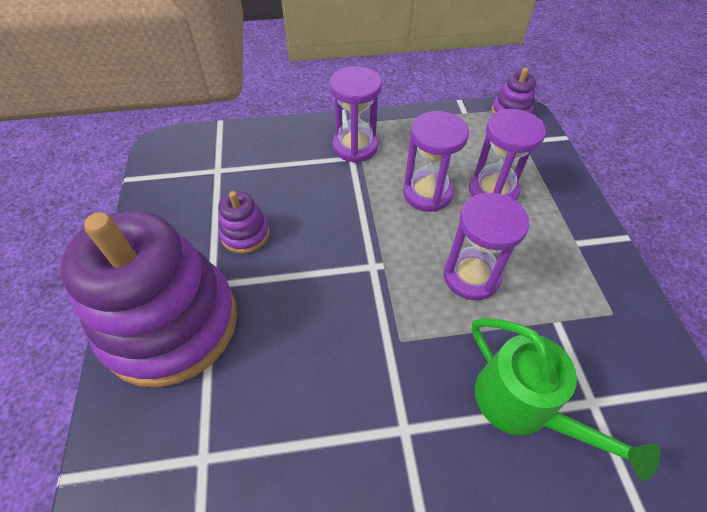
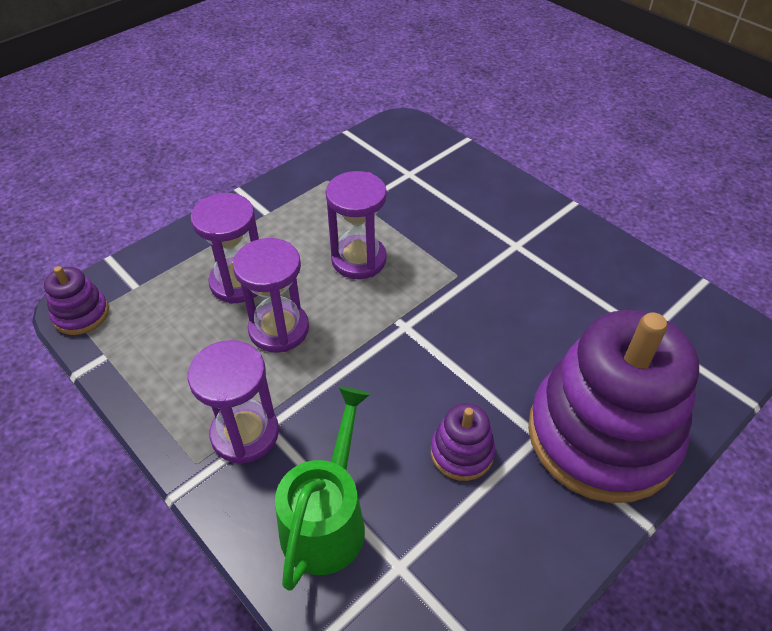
camera: 125 degrees left, 5 degrees down
(522, 405) = (442, 200): green watering can -> green watering can (326, 519)

